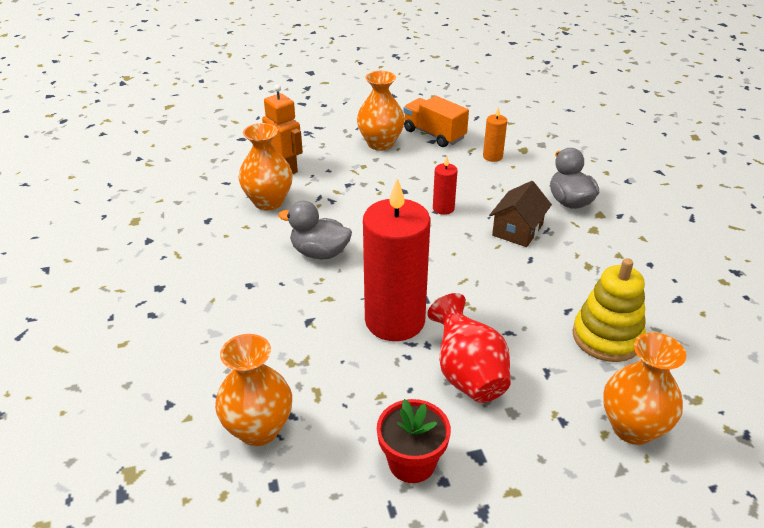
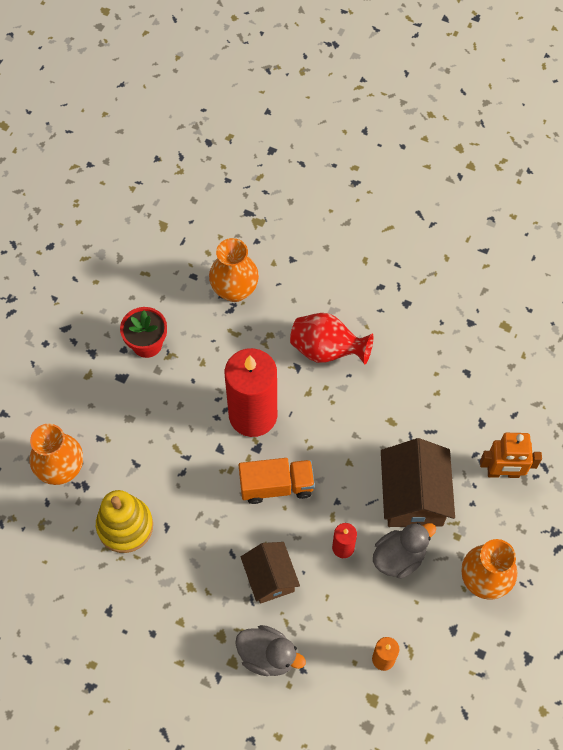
camera: 130 degrees right, 25 degrees up
(268, 202) = (459, 428): orange vase -> none
(319, 253) = (362, 420): grey duck -> grey duck (399, 557)
(357, 197) = (413, 496): none -> brown house
(434, 134) = (463, 641): orange truck -> orange truck (276, 486)
(467, 374) = (174, 419): red vase -> red vase (327, 350)

